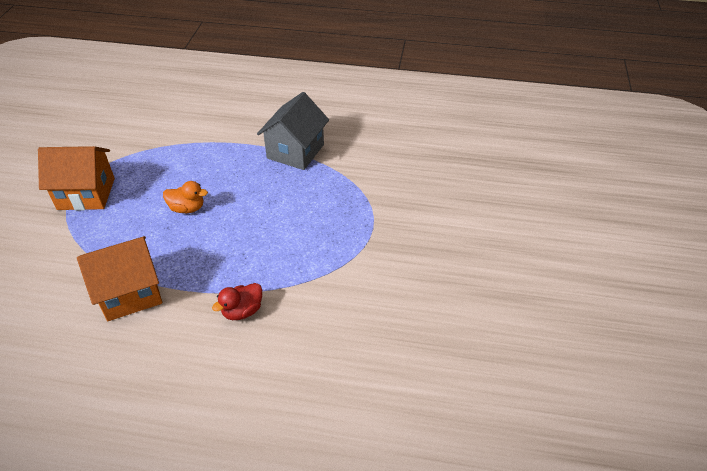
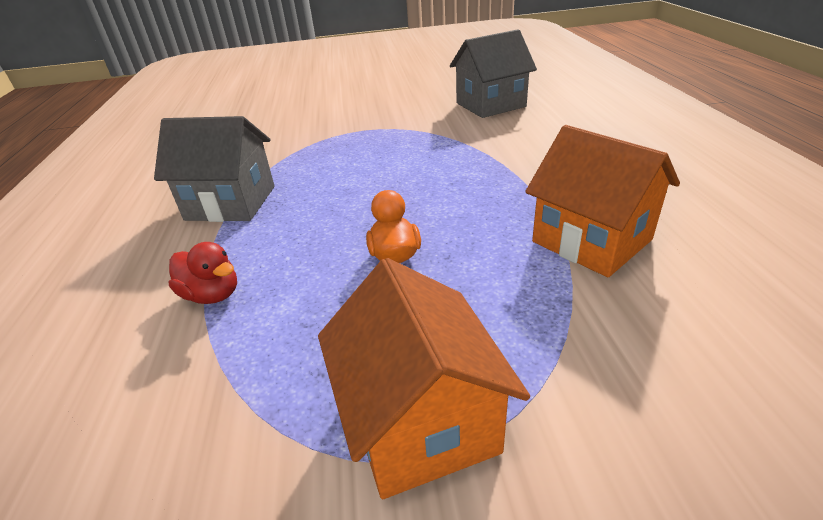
camera: 105 degrees left, 10 degrees down
(242, 311) = (531, 161): red duck -> red duck (212, 295)
(378, 333) = (490, 105): none -> grey house

